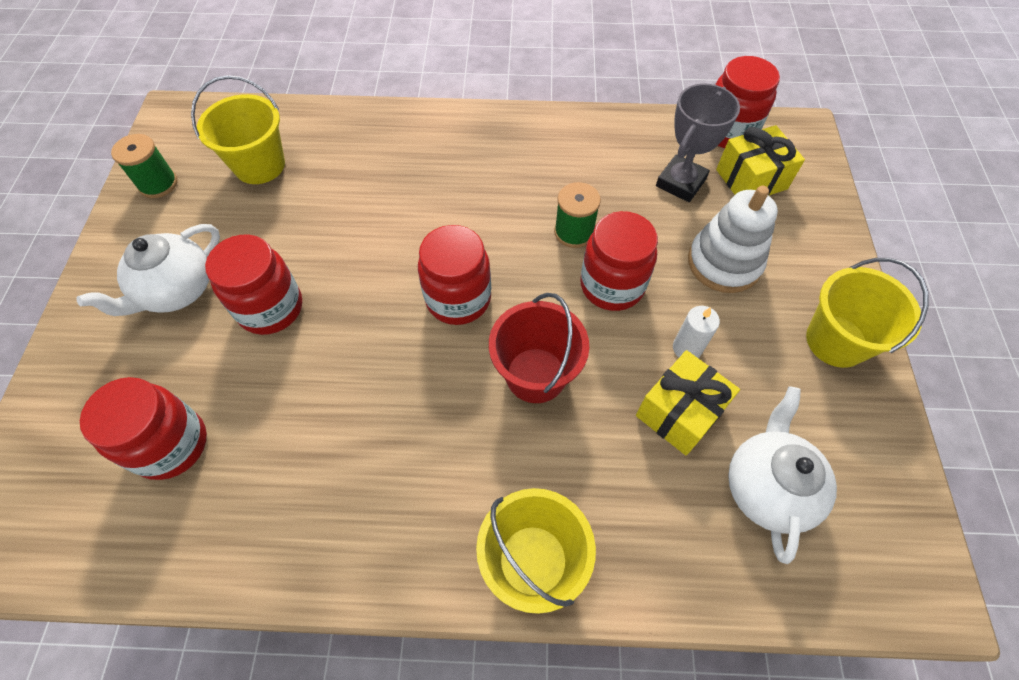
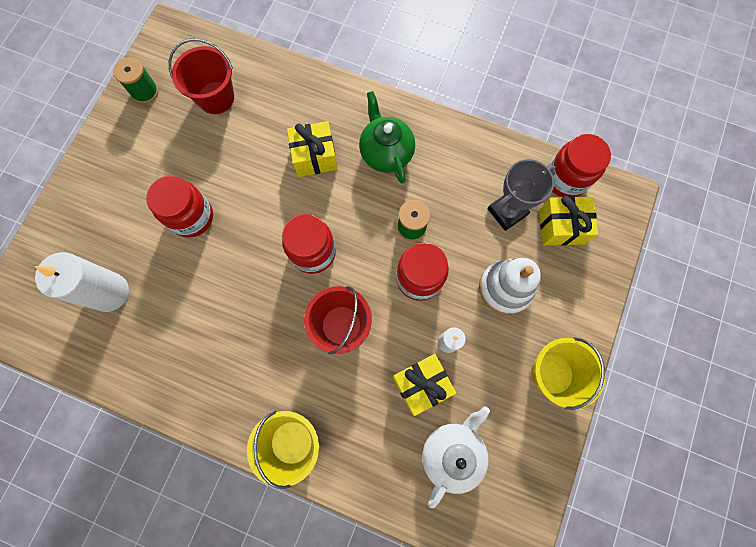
camera: 20 degrees right, 15 degrees up
(171, 445) = (109, 292): red jar -> white candle
(177, 291) = (137, 183): white teapot -> none
(260, 165) = (216, 97): yellow bucket -> red bucket
(415, 192) = (314, 157): none -> yellow gift
(504, 164) = (386, 152): none -> green teapot

